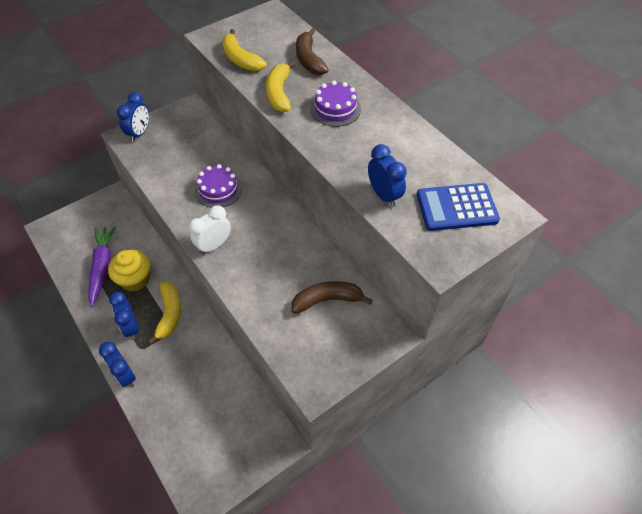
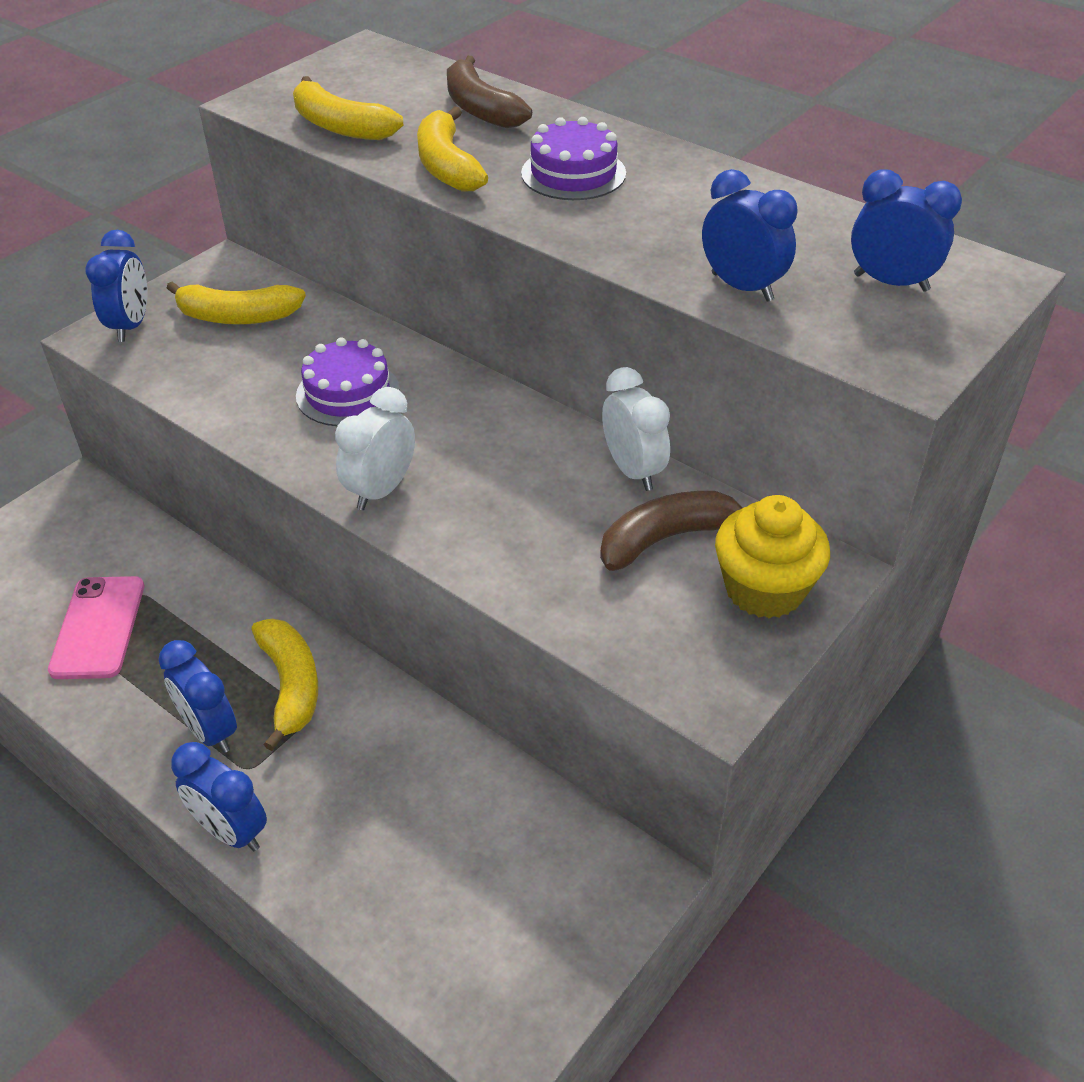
camera: 15 degrees left, 10 degrees down
(102, 267) = (98, 627): purple carrot -> pink phone
(135, 279) = (186, 636): yellow cupcake -> yellow cupcake (764, 589)
(186, 137) = (238, 317): none -> yellow banana
(327, 260) = (633, 471): none -> white clock
(456, 208) = (891, 282): blue calculator -> blue clock

